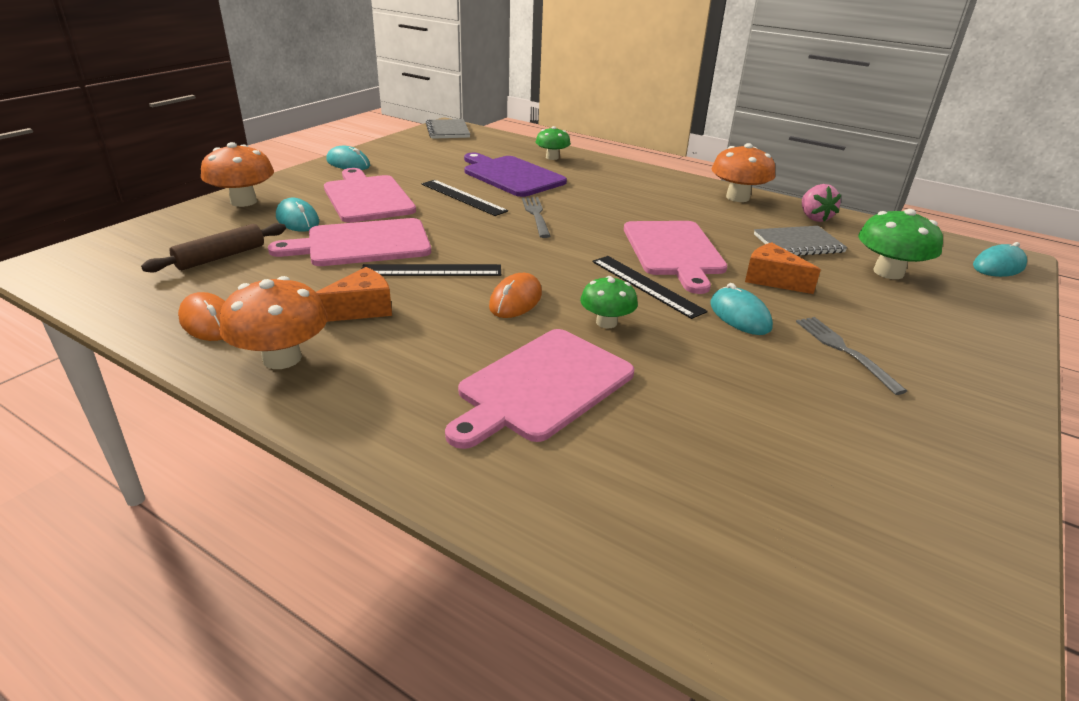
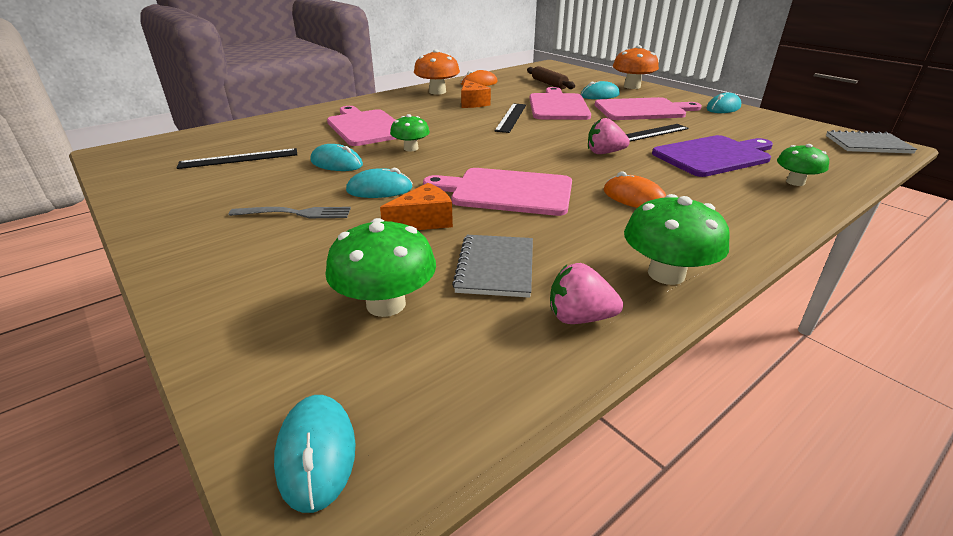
camera: 110 degrees right, 0 degrees up
(516, 300) = (458, 131): orange mouse -> orange mouse (634, 198)
(536, 215) = (604, 153): grey fork -> pink strawberry
(646, 285) = (450, 168): black ruler -> black ruler (239, 159)
(703, 367) = (336, 163): none -> turquoise mouse
(737, 197) = (666, 274): orange mushroom -> green mushroom

